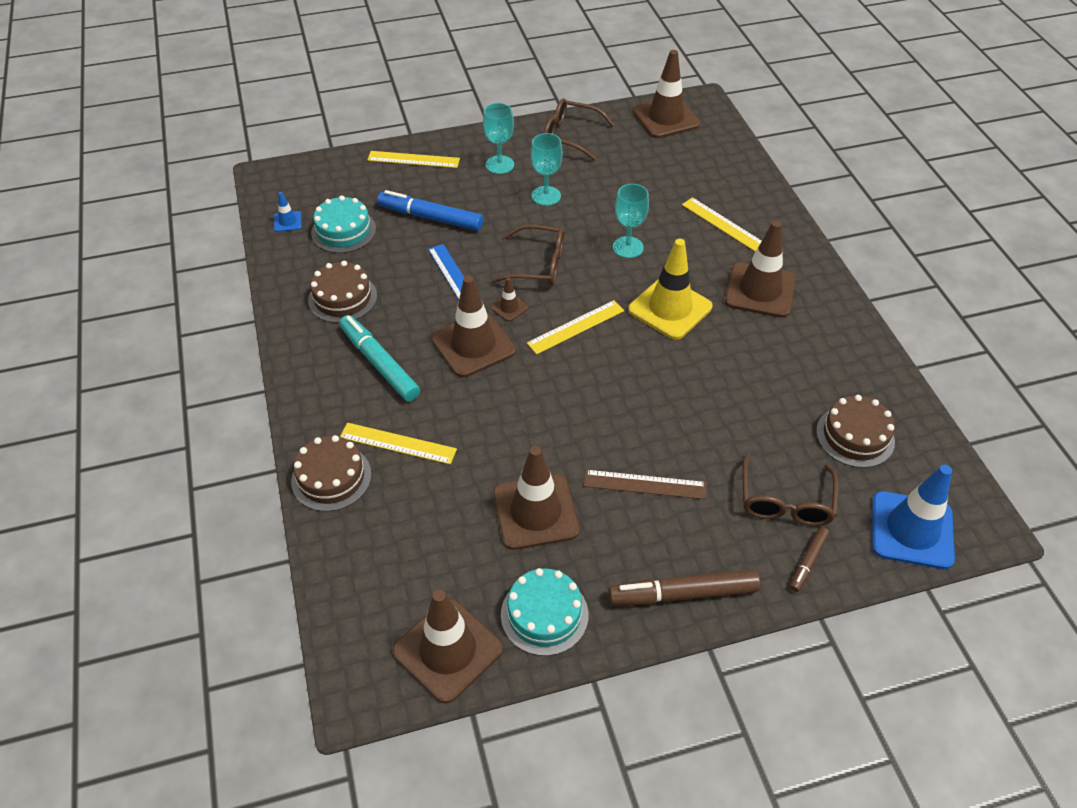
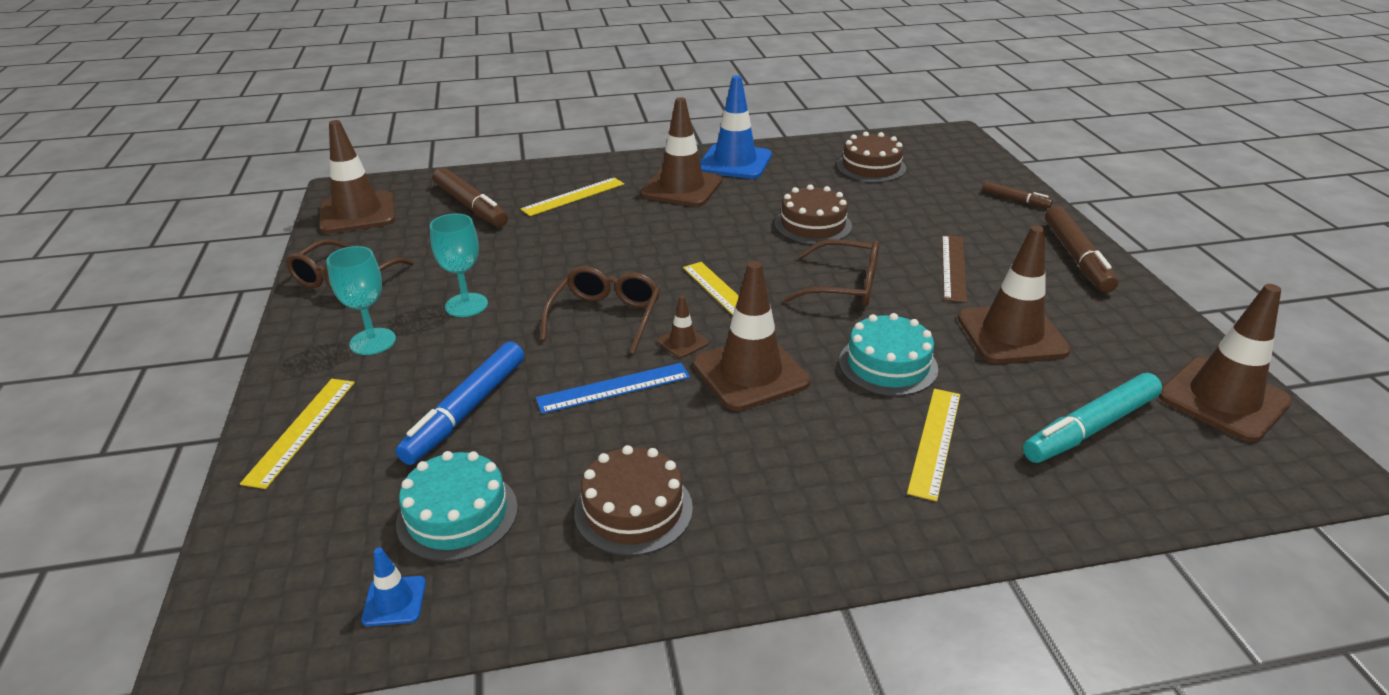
camera: 85 degrees left, 15 degrees down
(331, 477) = (1012, 507): brown cake -> brown cake (813, 224)
(379, 363) = (785, 462): turquoise marker -> turquoise marker (1090, 428)
(544, 614) = (1141, 334): turquoise cake -> turquoise cake (888, 365)
(628, 247) = (592, 253): turquoise goblet -> none
(670, 308) = (701, 236): yellow traffic cone -> none
(691, 170) = (471, 206): none -> brown marker
(785, 501) = (953, 202): brown glasses -> brown glasses (844, 286)
(912, 530) = (966, 158): blue traffic cone -> blue traffic cone (735, 162)

